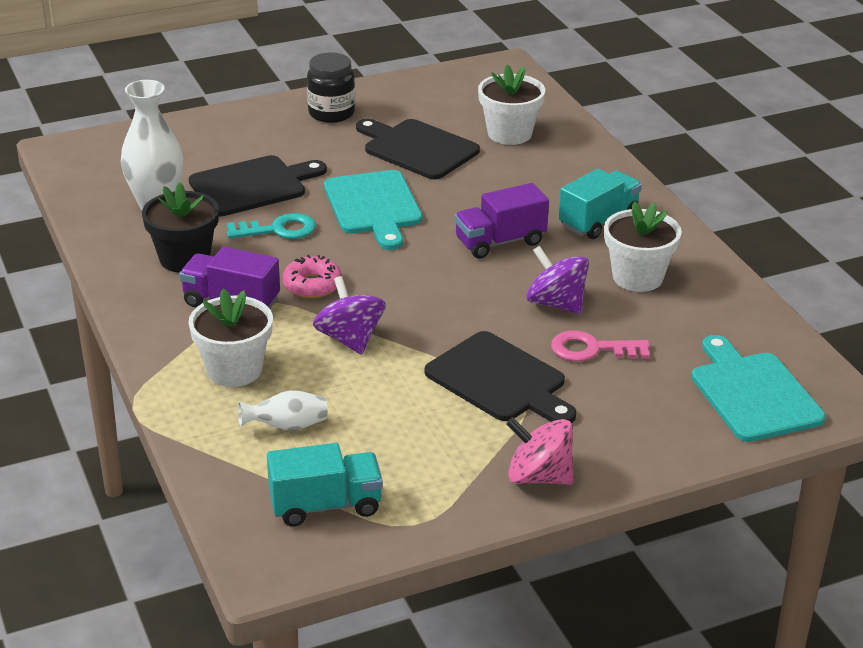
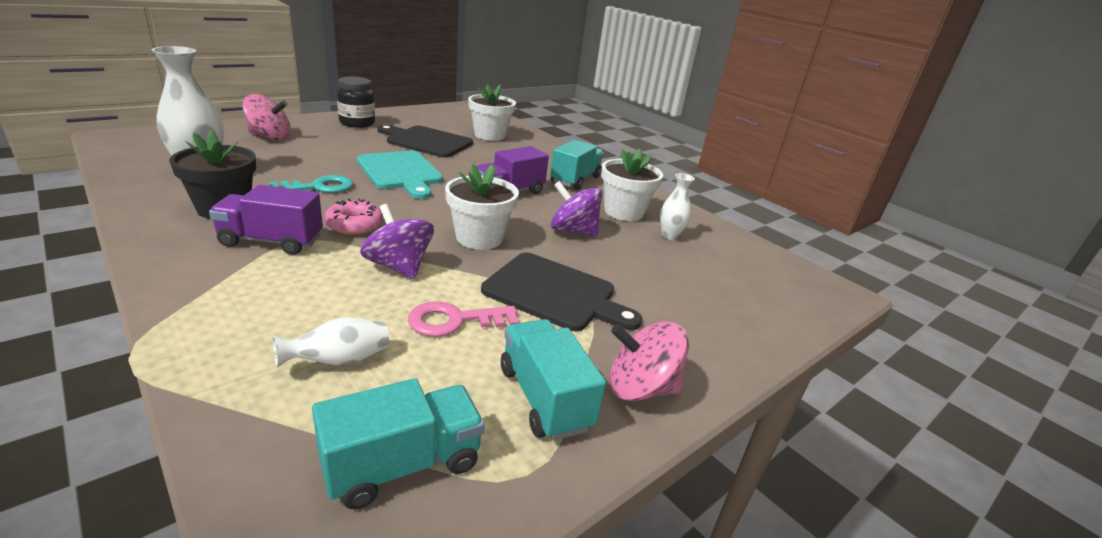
camera: 20 degrees left, 5 degrees down
(224, 143) = (270, 136): none -> pink spinning top
(234, 370) = (272, 303): white flower pot -> white flower pot (479, 238)
(252, 186) = (294, 160): black cutting board -> none
(449, 474) = (544, 398): none -> turquoise truck
(592, 349) = (620, 263): pink key -> pink key (454, 320)
(678, 316) = (669, 236): none -> white vase
(753, 393) = (767, 288): turquoise cutting board -> none

